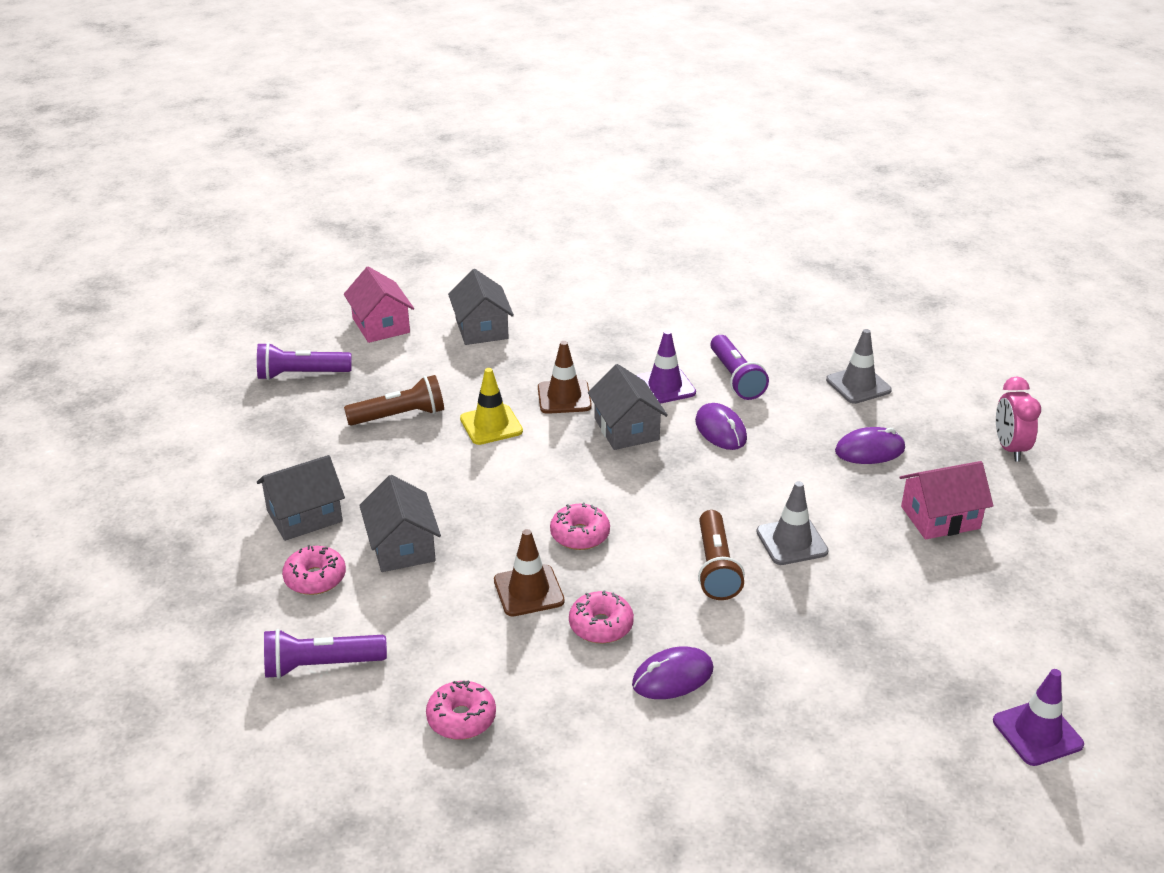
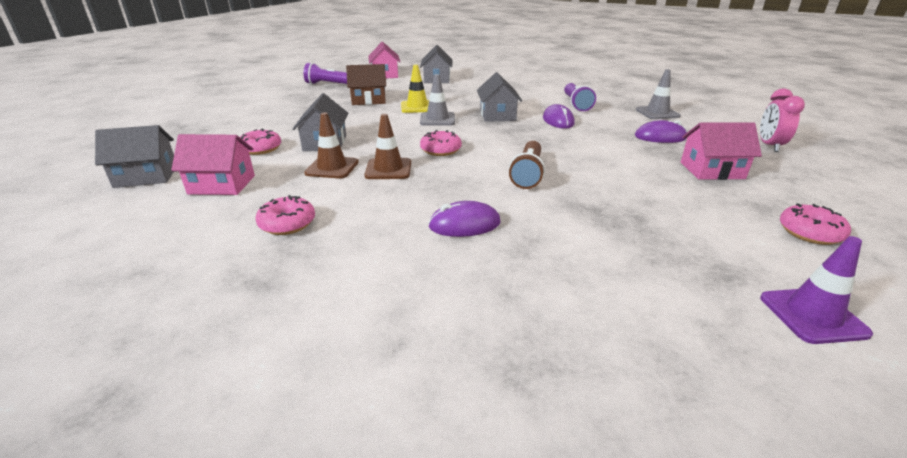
camera: 15 degrees right, 5 degrees down
(304, 516) = (281, 126): grey house -> grey house (146, 176)
(321, 665) = (222, 185): purple flashlight -> pink house
(400, 416) = (369, 100): brown flashlight -> brown house
(564, 397) = (467, 102): brown traffic cone -> brown traffic cone (332, 168)
(601, 625) = (427, 191): pink donut -> pink donut (810, 233)
(665, 386) = (530, 103): purple traffic cone -> none
(791, 542) = (590, 169): grey traffic cone -> grey traffic cone (437, 119)

